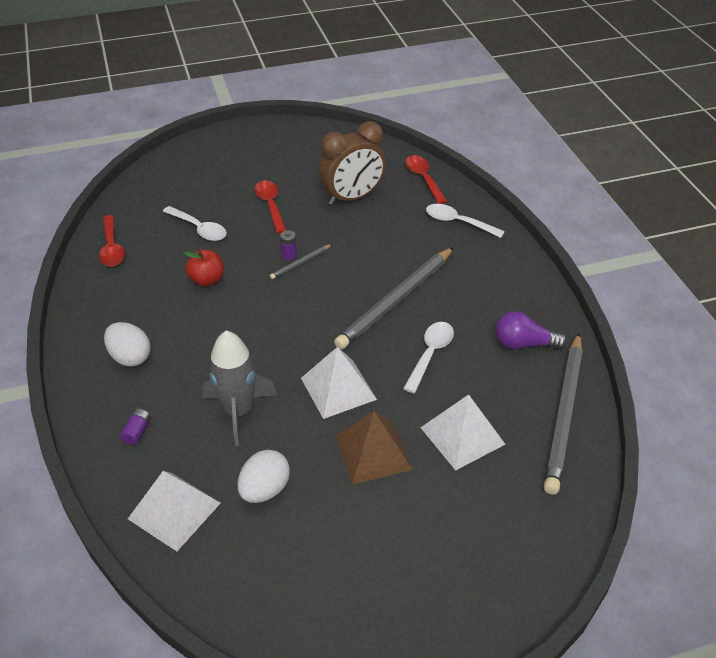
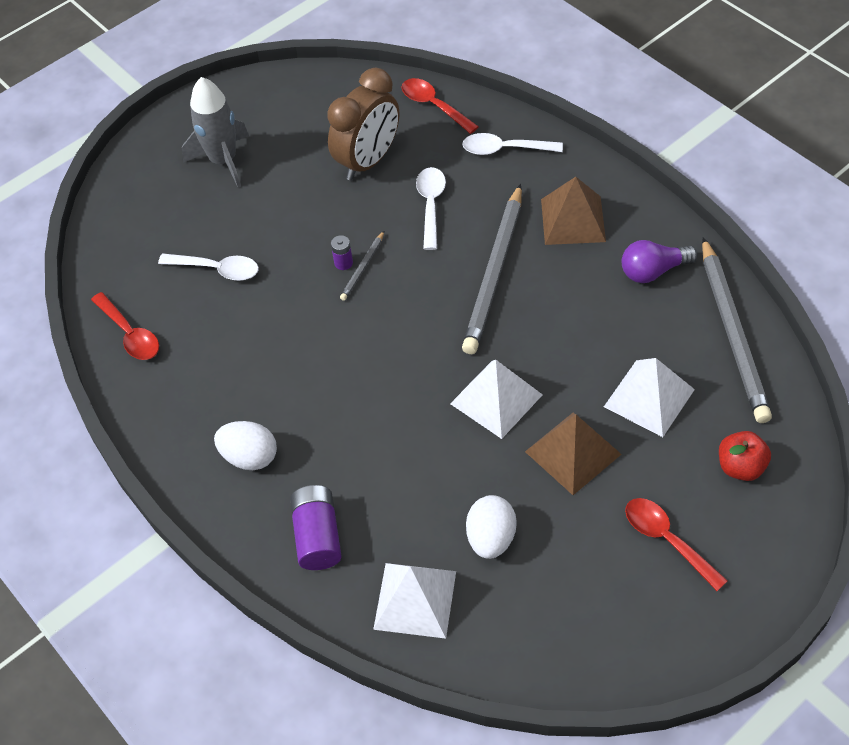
camera: 20 degrees left, 10 degrees up
(137, 432) = (318, 536): purple battery -> purple battery, size x1.97
(207, 280) = (271, 330): red apple -> red apple (740, 467)
(239, 411) = (410, 468): grey rocket -> grey rocket (223, 161)
(270, 205) = (280, 207): red spoon -> red spoon (667, 540)
(430, 354) = (566, 321): white spoon -> white spoon (431, 205)
(480, 286) = (572, 220): none -> brown pyramid

